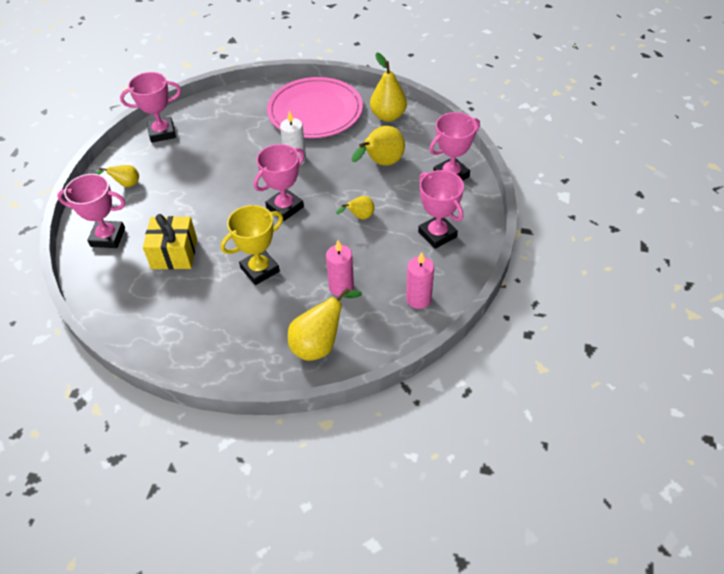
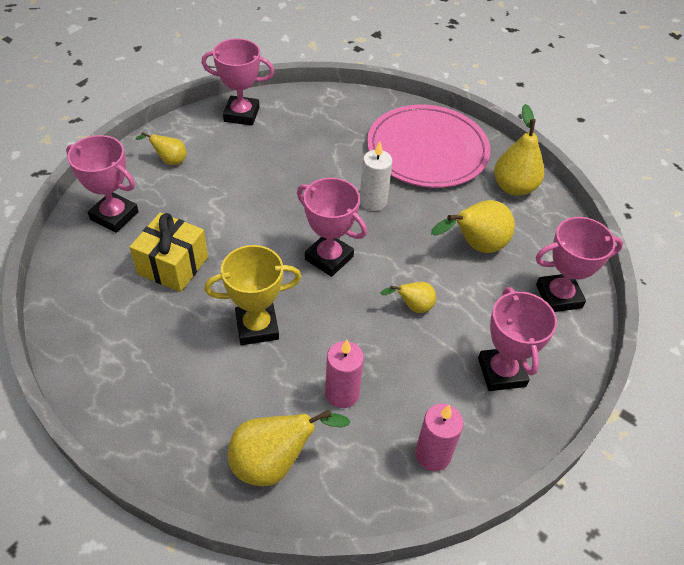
camera: 20 degrees right, 0 degrees up
(285, 207) = (329, 258): pink trophy -> pink trophy turned 60 degrees clockwise

